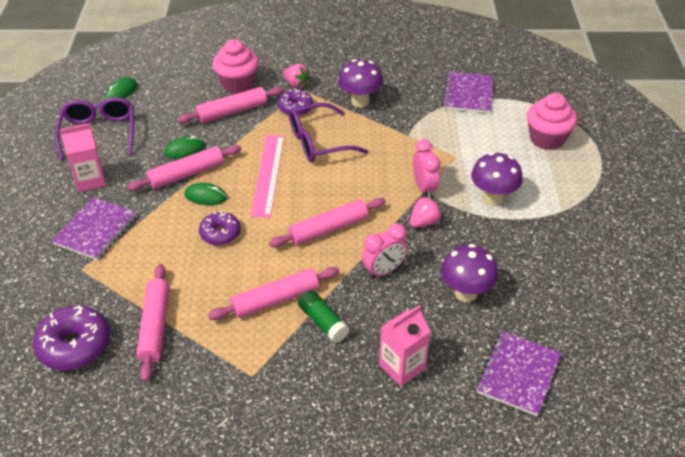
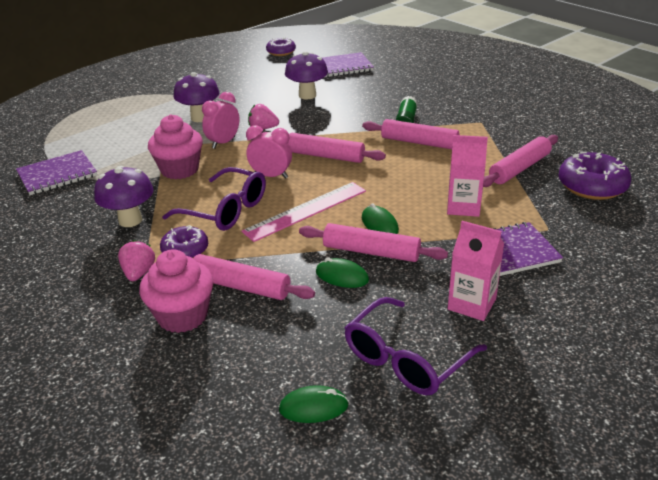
camera: 130 degrees left, 10 degrees down
(220, 233) = (404, 193): purple donut -> purple donut (281, 52)
(383, 270) = (331, 123): pink clock -> pink clock (271, 176)
(402, 367) = (392, 91): pink carton -> pink carton (463, 207)
(547, 139) = (96, 124): pink cupcake -> pink cupcake (180, 169)

